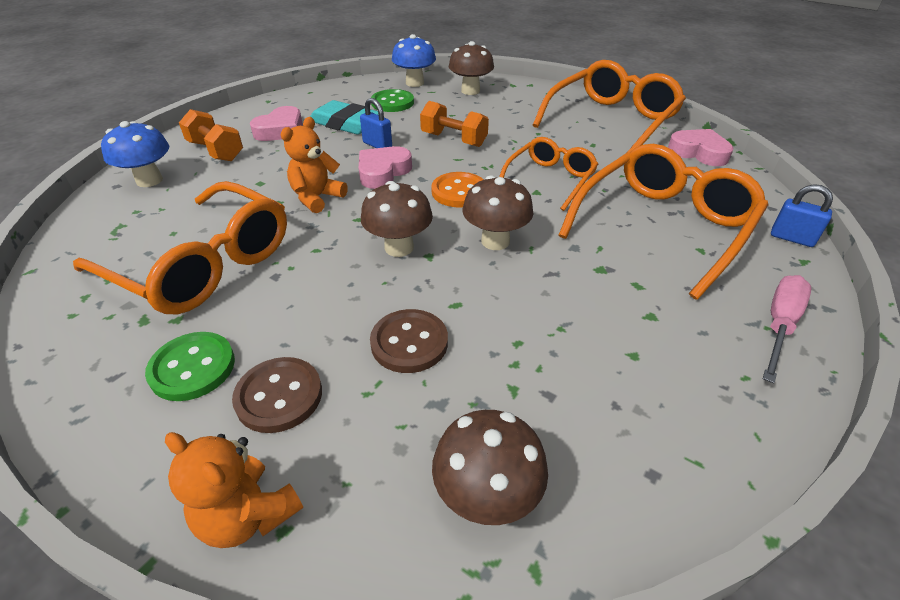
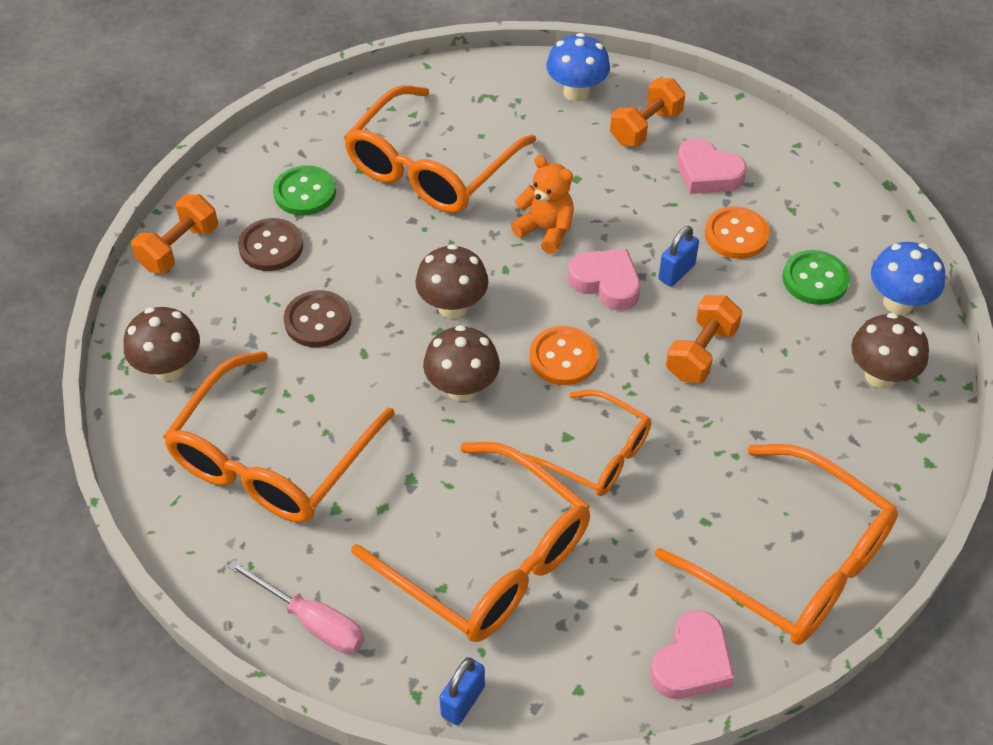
camera: 90 degrees right, 10 degrees up
(248, 515) = (179, 248): orange teddy bear -> orange dumbbell
(346, 123) = (736, 235): turquoise eraser -> orange button
(607, 370) = (271, 459): none -> orange glasses

